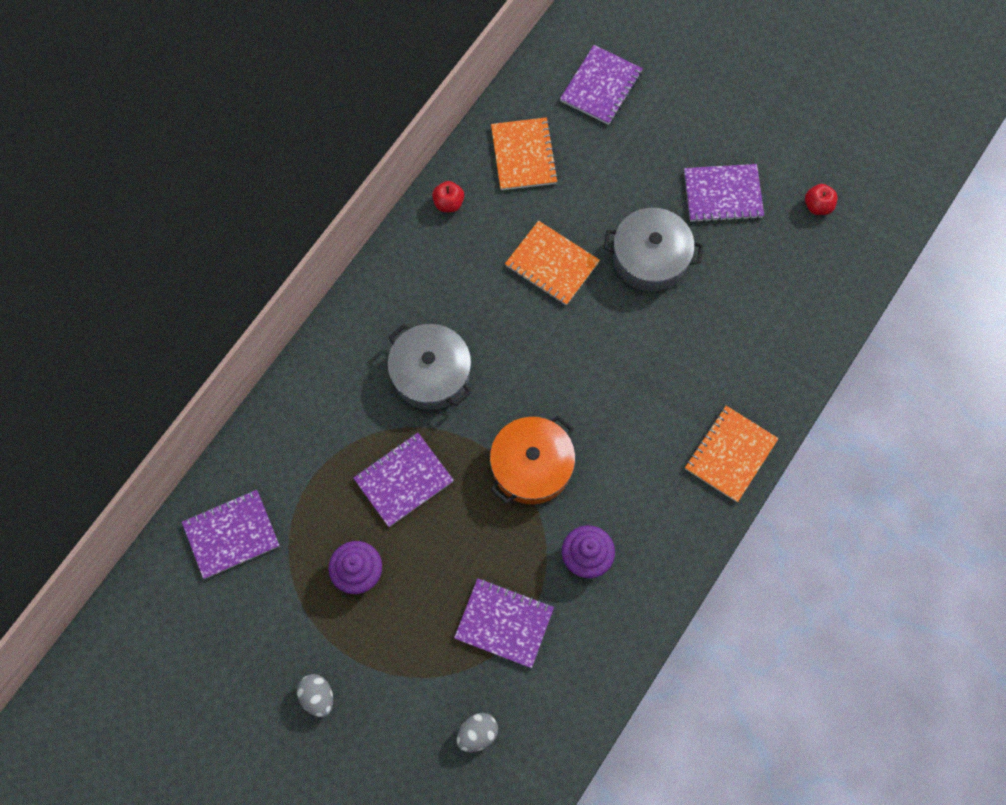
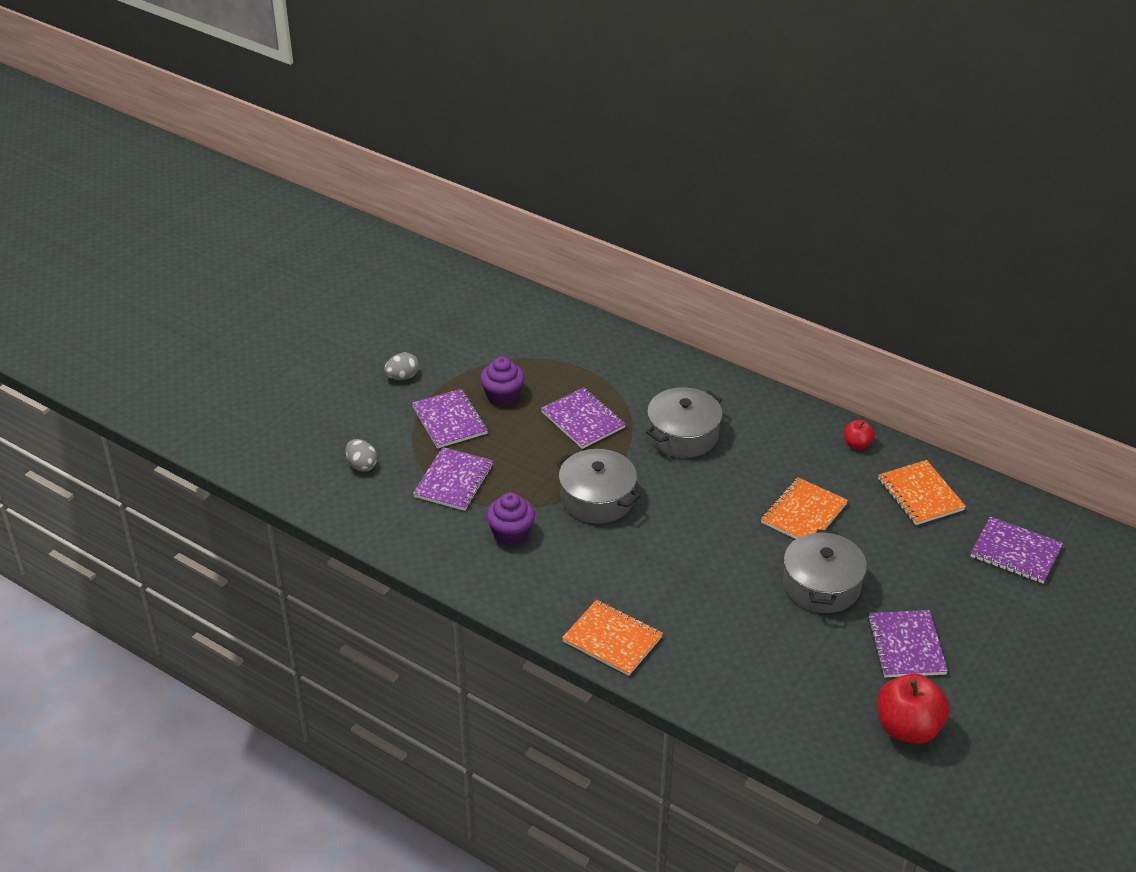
camera: 90 degrees right, 30 degrees down
(231, 534) = (536, 328): purple notebook -> purple notebook (450, 420)
(523, 155) = (920, 494): orange notebook -> orange notebook turned 75 degrees clockwise
(531, 466) = (597, 498): orange pot -> grey pot
(817, 206) = (908, 728): red apple -> red apple, size x1.95

